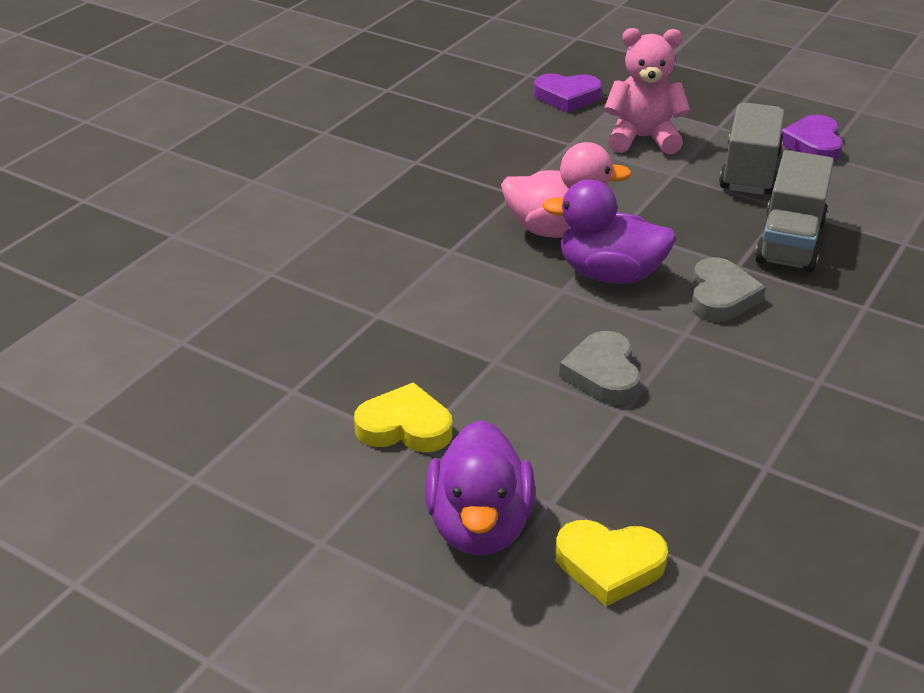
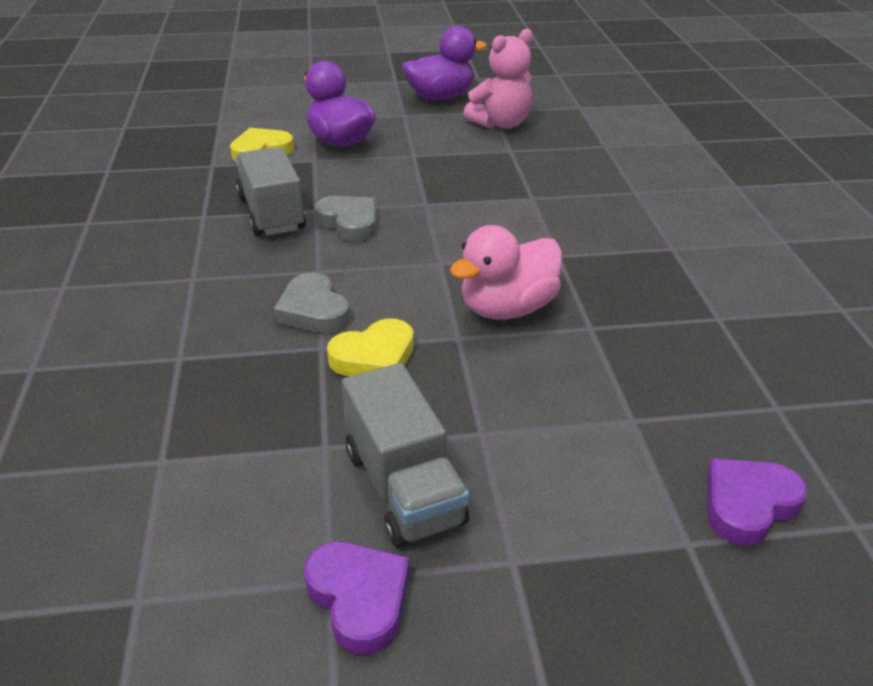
camera: 140 degrees right, 0 degrees up
(405, 427) = (429, 158): yellow heart -> yellow heart (374, 357)
(609, 274) = (419, 289): purple duck -> purple duck (440, 97)
(642, 139) = (573, 475): pink teddy bear -> pink teddy bear (501, 124)
(789, 241) = (289, 399): grey truck -> grey truck (271, 213)

